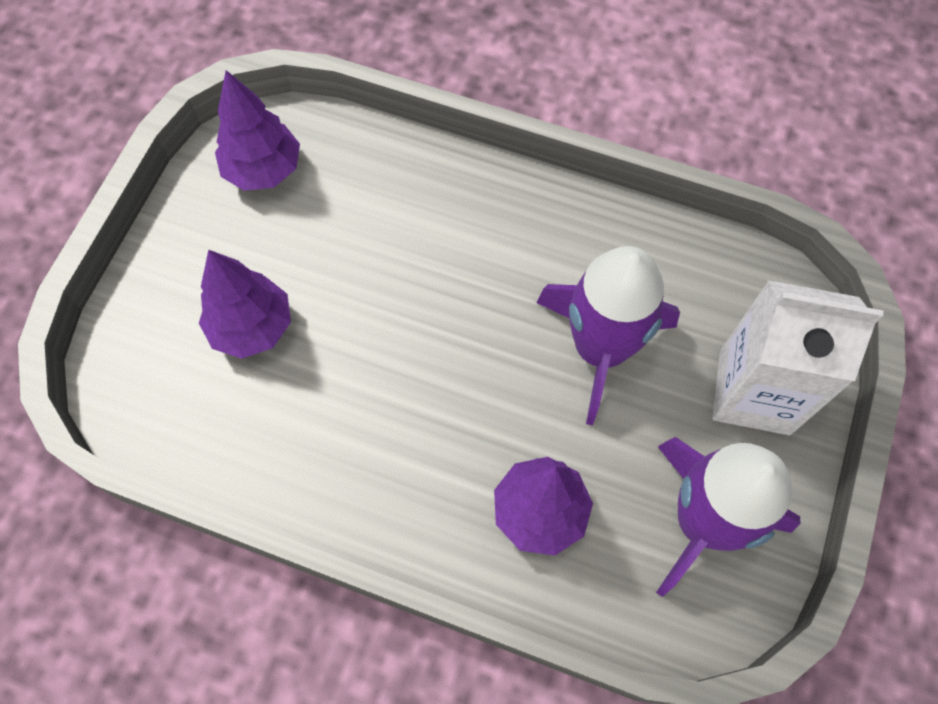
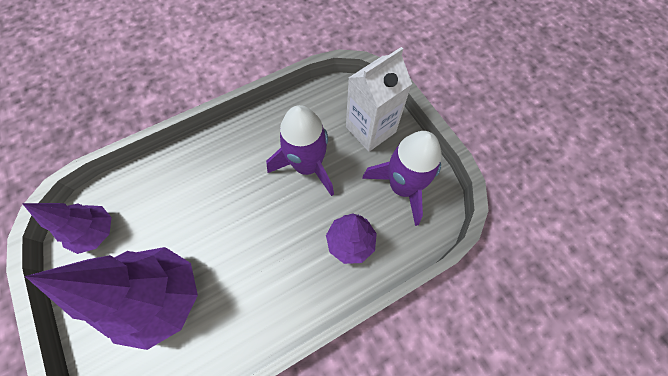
camera: 50 degrees left, 0 degrees up
(252, 327) = (163, 298): purple tree -> purple tree, size x1.74

